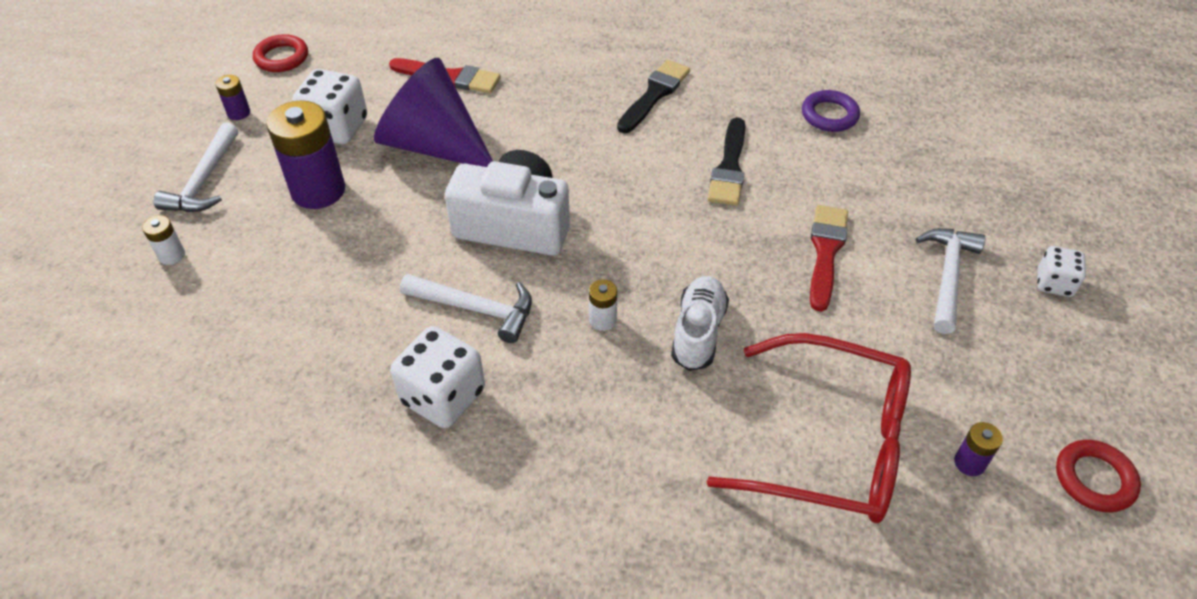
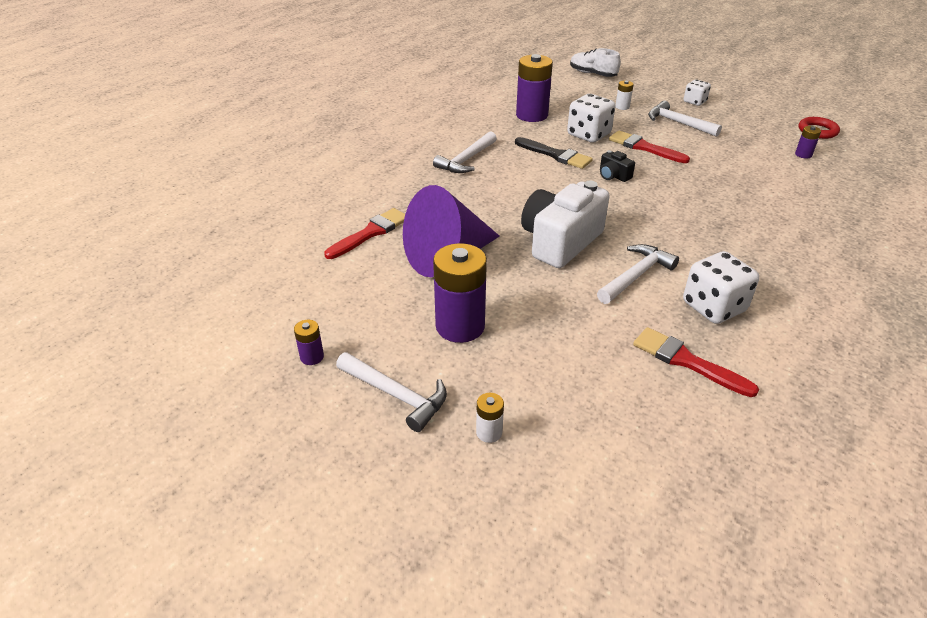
camera: 65 degrees left, 10 degrees down
(282, 57) = (252, 316): red ring -> none
(325, 386) = (687, 361): none -> red brush
(336, 128) = (385, 302): white dice -> white dice (588, 135)
(602, 320) = (667, 229): white battery -> white battery (622, 107)
(654, 94) = (466, 160): black brush -> white hammer
(698, 332) = (690, 201): white shoe -> white shoe (592, 74)
(713, 237) = (613, 176): none -> black camera
(829, 115) = (532, 115): purple ring -> purple battery
(831, 444) = (784, 185): red glasses -> none

